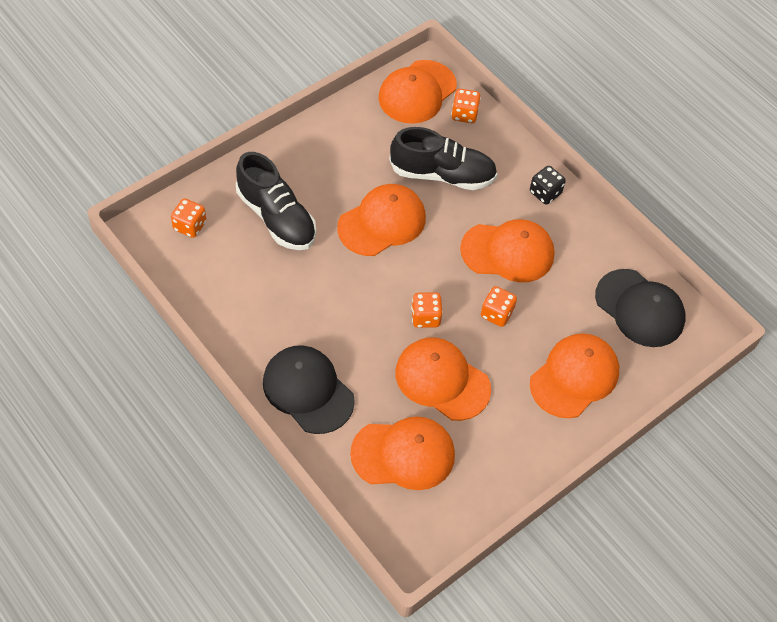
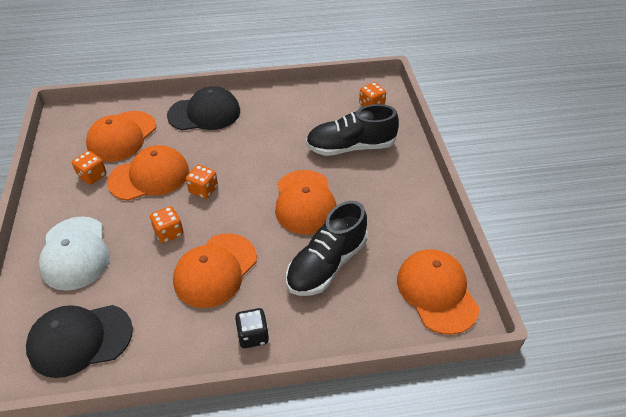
camera: 125 degrees right, 10 degrees down
(464, 114) = (388, 318): orange dice -> orange dice (92, 176)
(574, 377) = (75, 253): orange cap -> white cap

